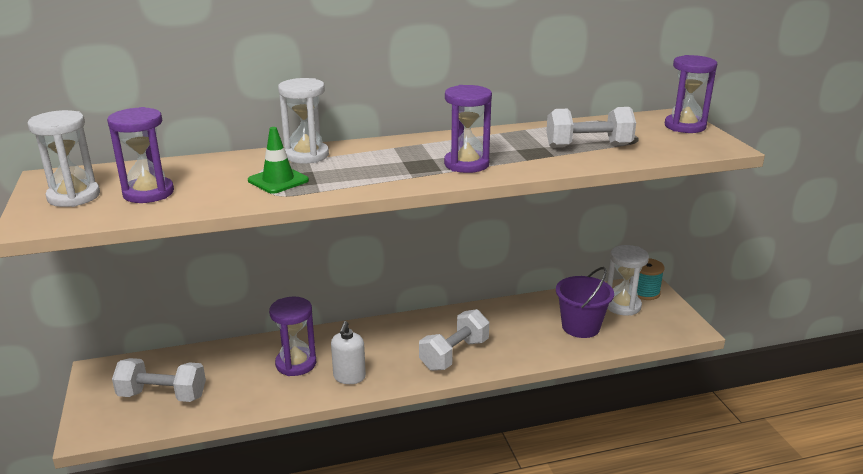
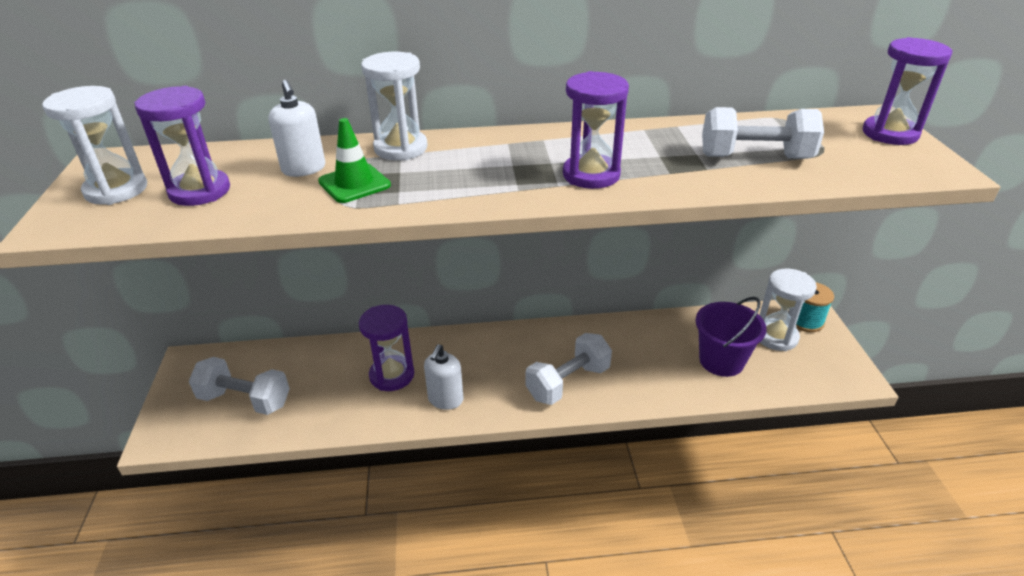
camera: 10 degrees right, 10 degrees up
(231, 173) = (304, 169): none -> white soap dispenser

